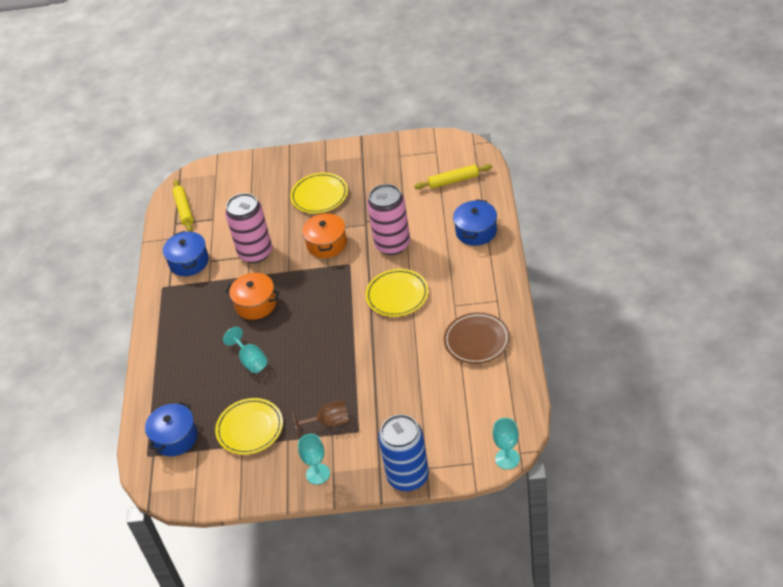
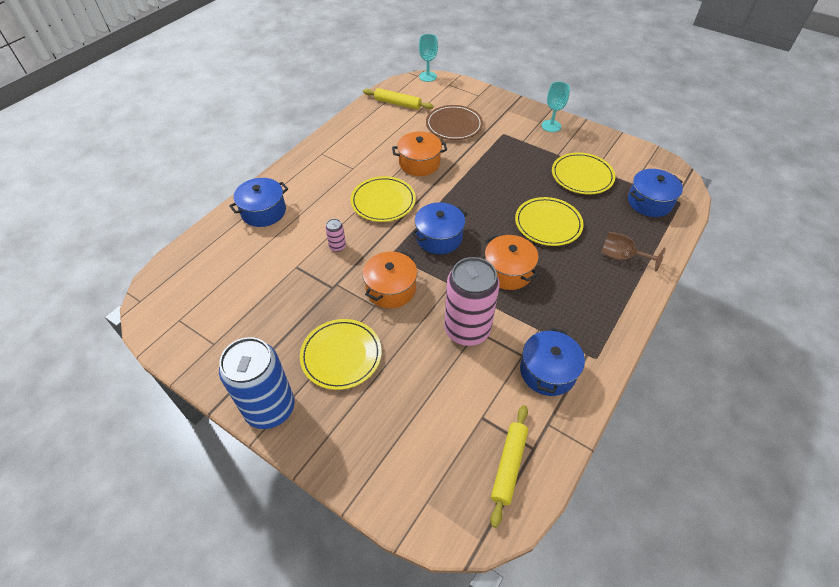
camera: 150 degrees left, 5 degrees up
(250, 360) = (548, 224): turquoise goblet -> yellow plate
(326, 296) = (439, 237): none -> blue pot
(329, 422) = (519, 148): brown goblet -> brown goblet (622, 257)
(392, 244) = (337, 246): pink can -> pink can, size x0.41
(404, 346) = (419, 163): none -> orange pot
(408, 476) = (494, 97): blue can -> blue can (270, 408)
(453, 181) = (212, 272): yellow rolling pin -> yellow rolling pin (397, 104)
(477, 340) = (367, 138): brown plate -> brown plate (454, 125)

